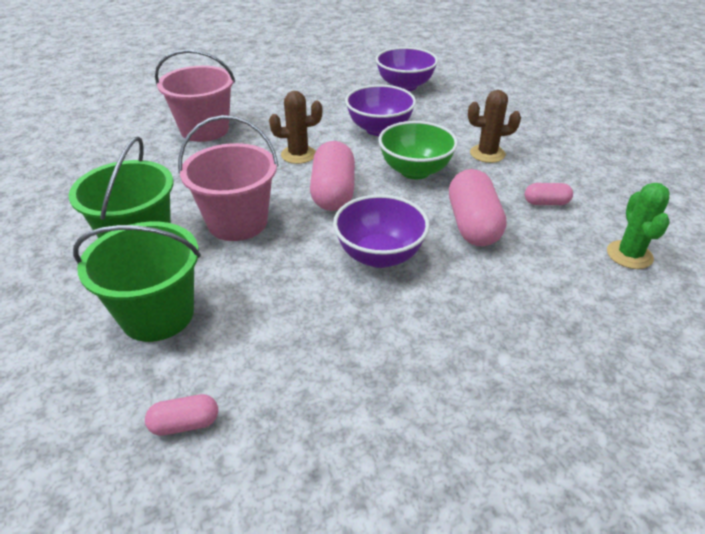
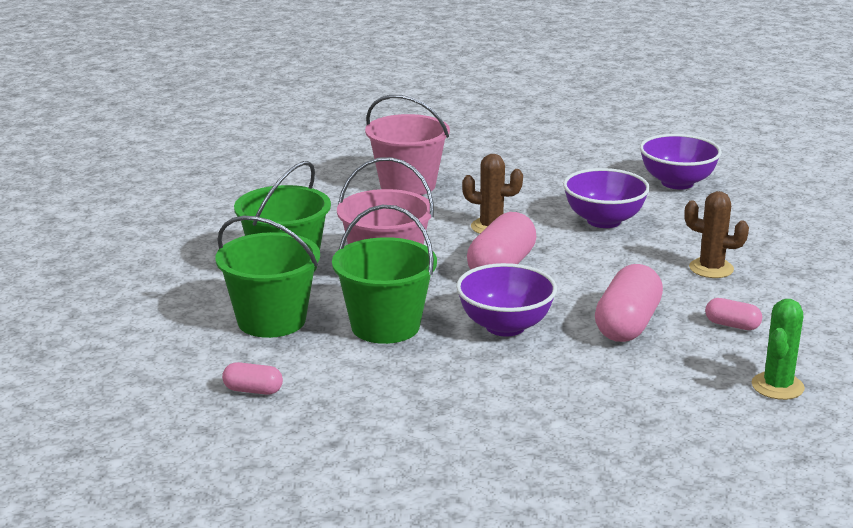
camera: 25 degrees right, 15 degrees down
(274, 287) = (385, 326): none -> green bucket
(415, 171) = (608, 267): green bowl -> none

